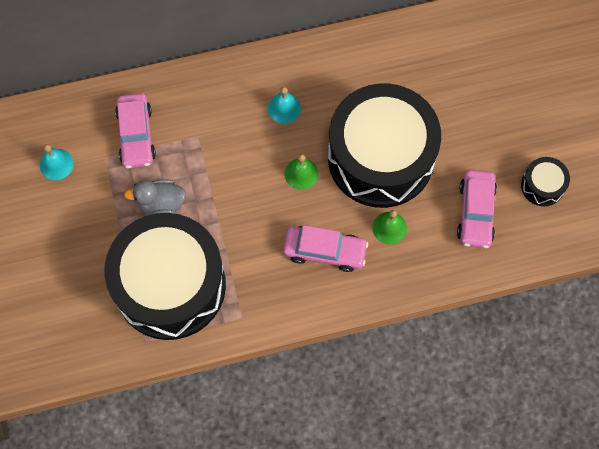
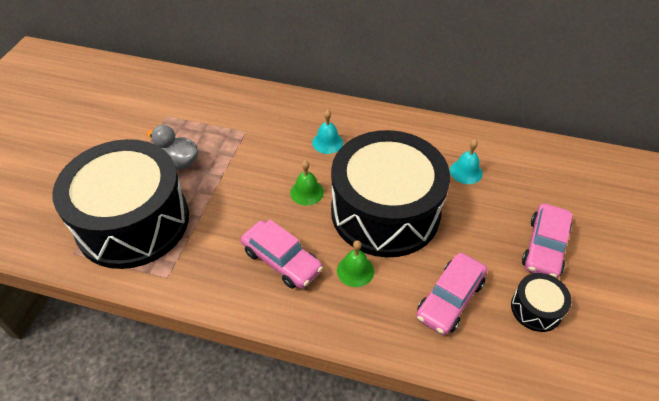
camera: 30 degrees right, 20 degrees down
(56, 164) = (130, 105): turquoise bell -> turquoise bell (466, 171)
(136, 135) = (201, 112): pink car -> pink car (544, 247)

